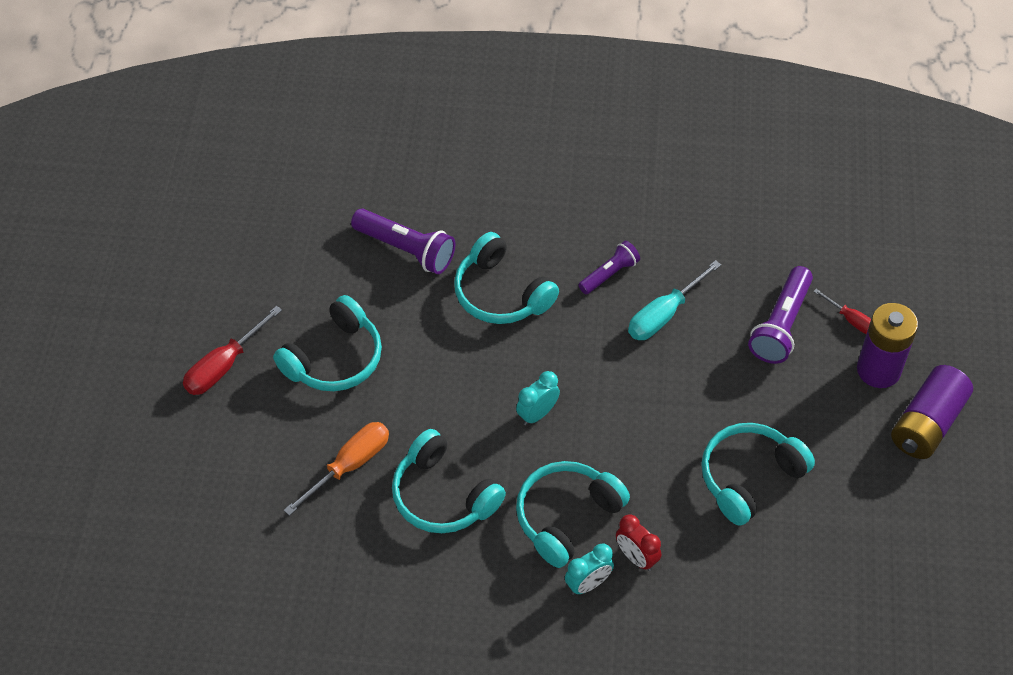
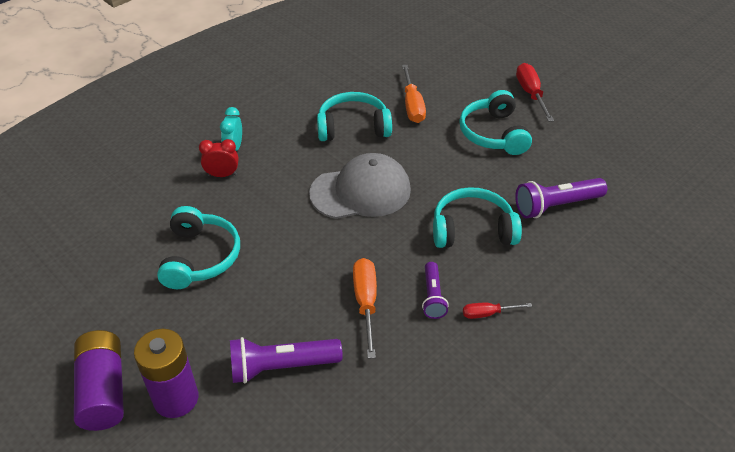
camera: 130 degrees right, 10 degrees down
(537, 414) = (361, 191): turquoise clock -> grey cap
(566, 517) = (281, 163): turquoise headphones -> none
(664, 315) = (366, 302): turquoise screwdriver -> orange screwdriver
(780, 325) = (281, 367): purple flashlight -> purple flashlight turned 75 degrees counterclockwise
(850, 320) = (234, 419): red screwdriver -> red screwdriver (487, 313)

